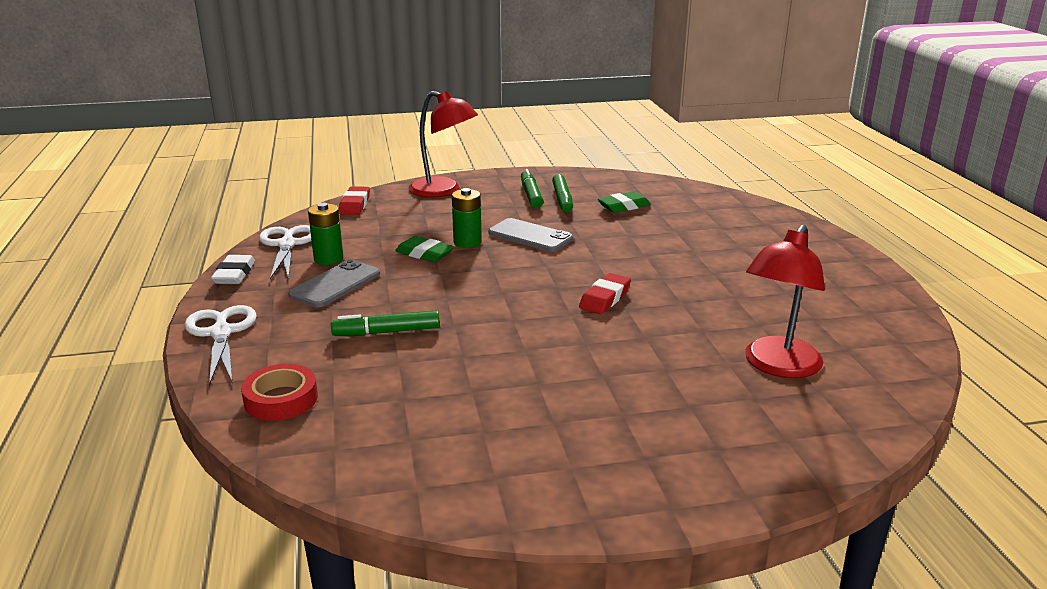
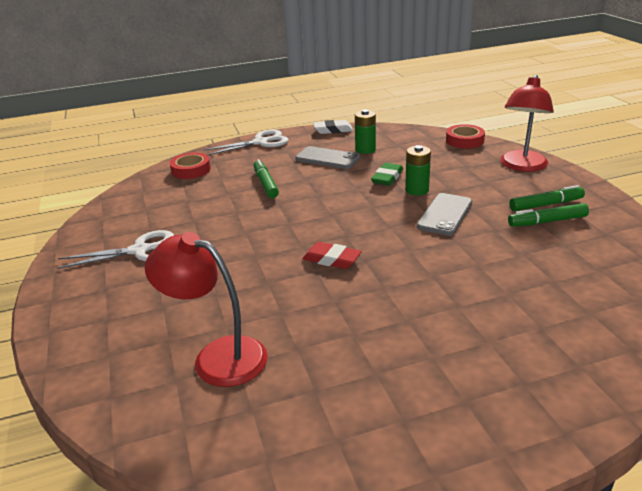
camera: 85 degrees right, 5 degrees up
(287, 244) = (382, 134): white scissors -> white scissors (140, 251)
(355, 205) = (464, 141): red eraser -> red tape
(624, 206) = (555, 258): green eraser -> none

